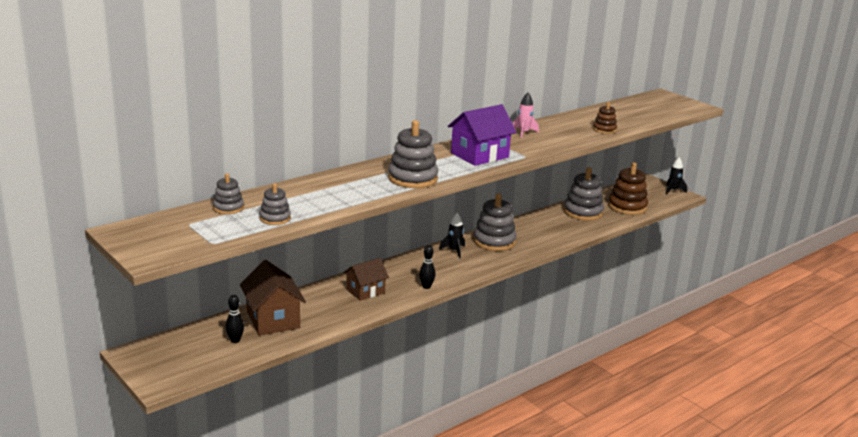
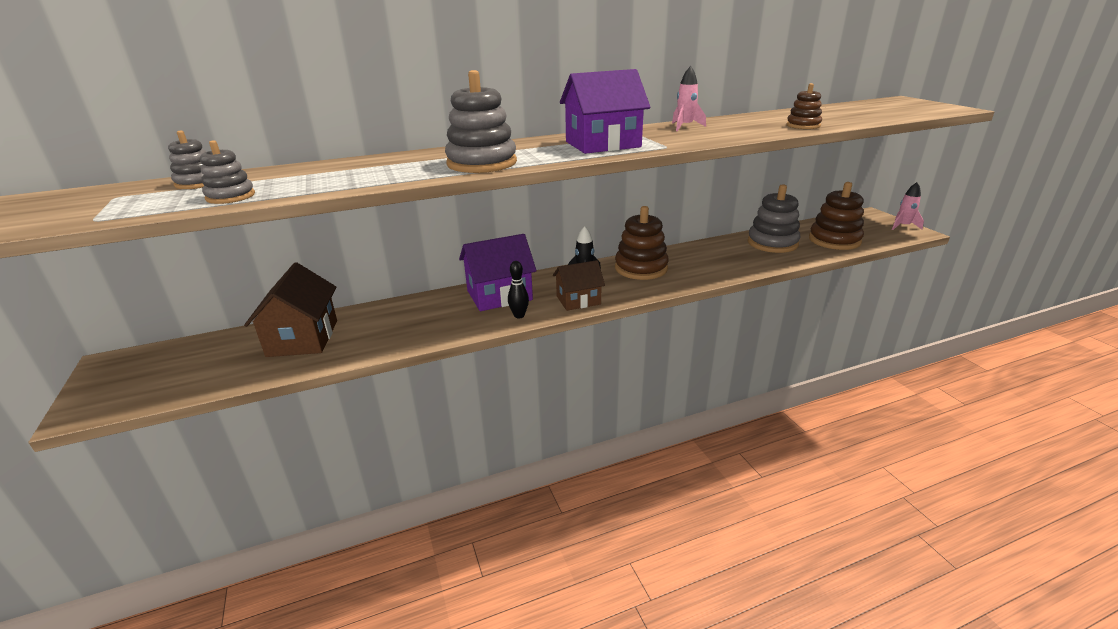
camera: 20 degrees right, 5 degrees up
(235, 340) = (233, 360): black bowling pin -> none
(365, 291) = (441, 314): brown house -> brown house (578, 300)
(399, 273) = (499, 295): none -> purple house
(494, 241) = (641, 268): grey stacking toy -> brown stacking toy
(673, 191) = (903, 226): black rocket -> pink rocket

